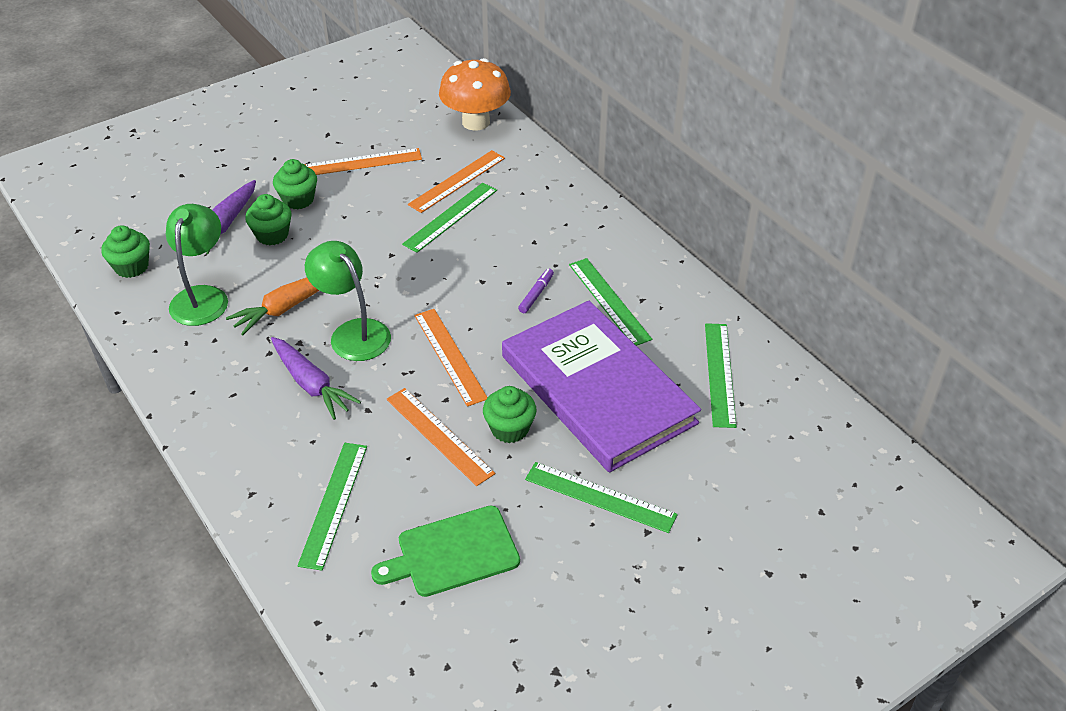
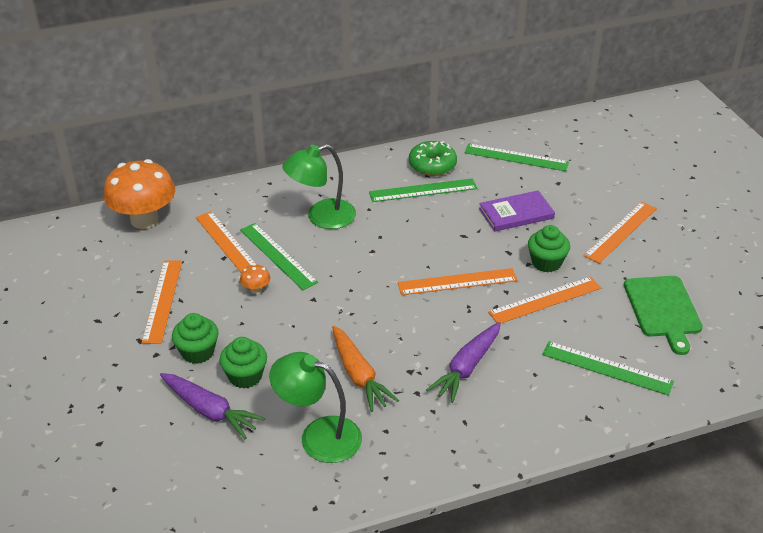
camera: 75 degrees left, 5 degrees down
(131, 267) = (245, 493): green cupcake -> none
(311, 384) = (467, 368): purple carrot -> purple carrot turned 150 degrees clockwise
(353, 332) = (409, 335): green lamp -> green lamp (321, 217)
(394, 214) = (256, 290): none -> orange mushroom
(536, 294) = (400, 225): purple marker -> none
(597, 389) = (516, 213): purple book -> purple book, size x0.46
(600, 497) = (621, 232): green ruler -> orange ruler
(664, 300) = (432, 165): none -> green donut

